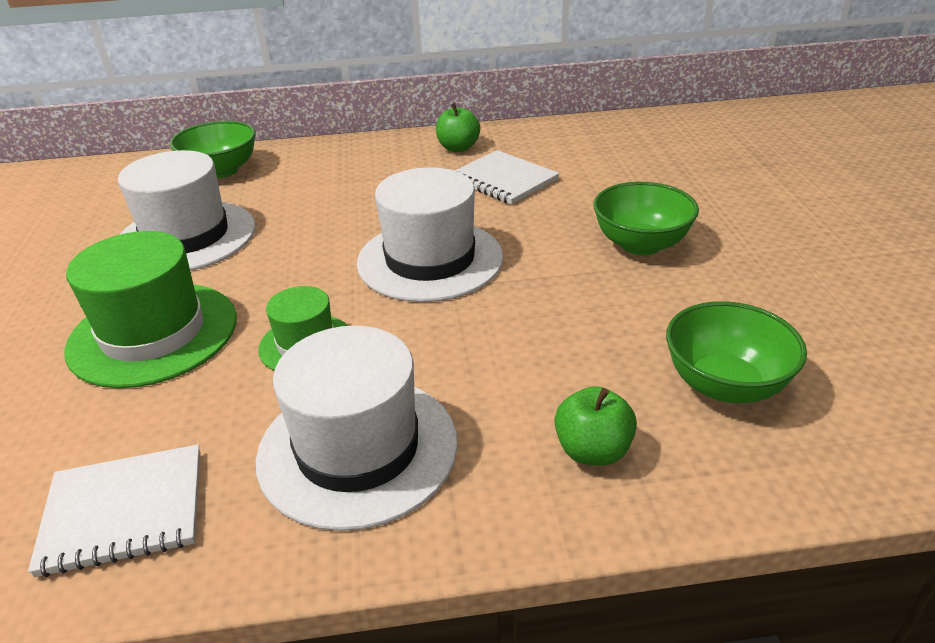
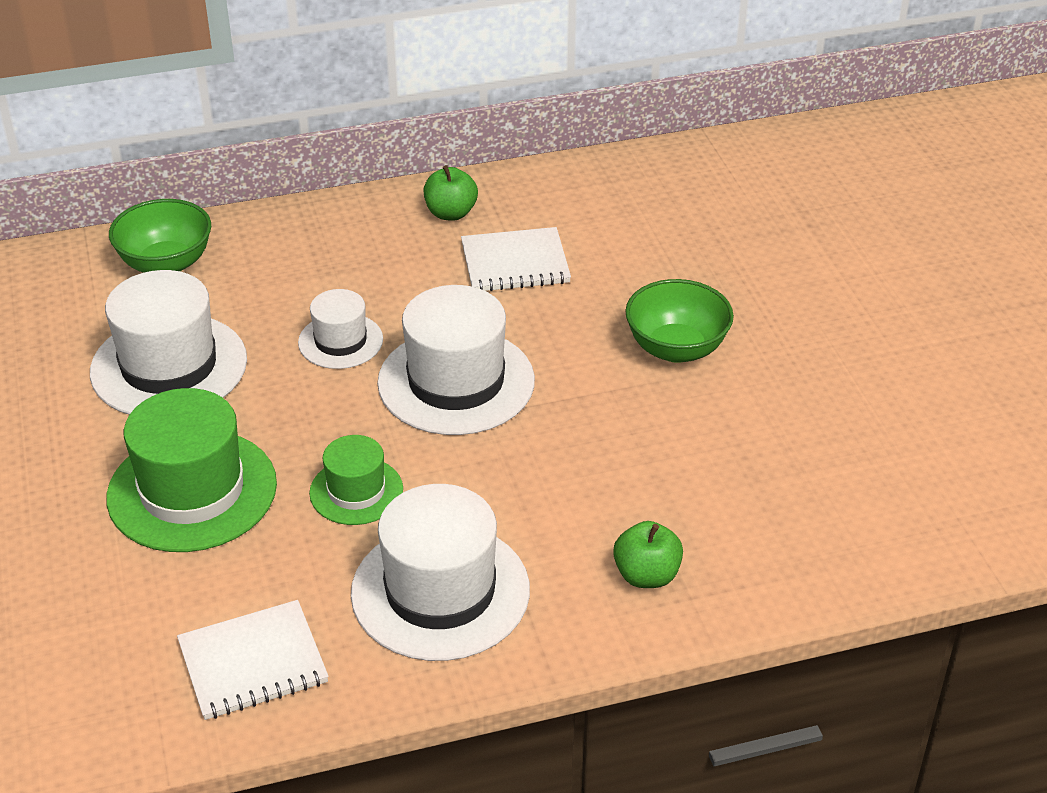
camera: 10 degrees left, 5 degrees up
(338, 226) = (340, 341): none -> white hat
(503, 180) = (515, 263): white notebook -> white notebook turned 45 degrees counterclockwise
(725, 385) = (759, 504): green bowl -> none

